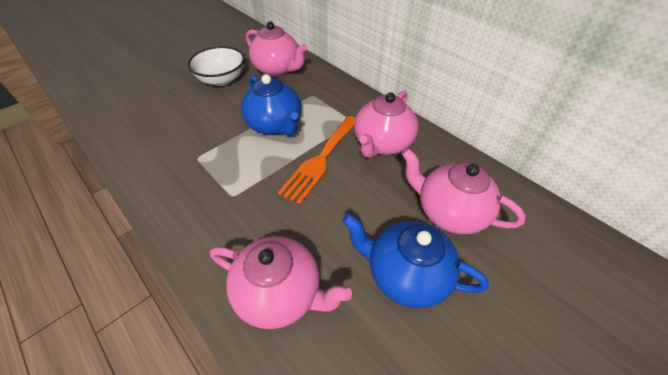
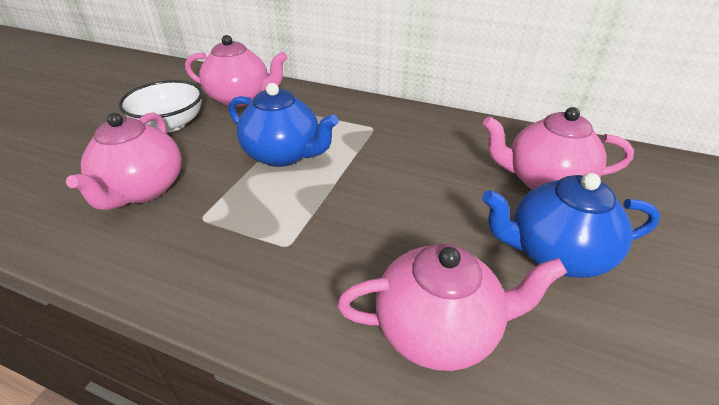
camera: 25 degrees left, 10 degrees down
(320, 160) = (369, 174): orange fork -> none
(382, 144) = (425, 140): pink teapot -> pink teapot (142, 189)

